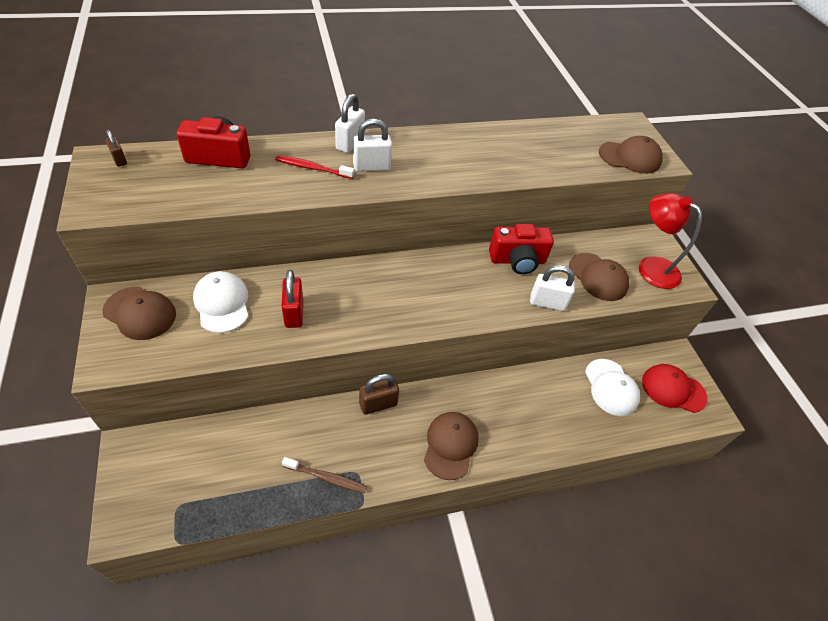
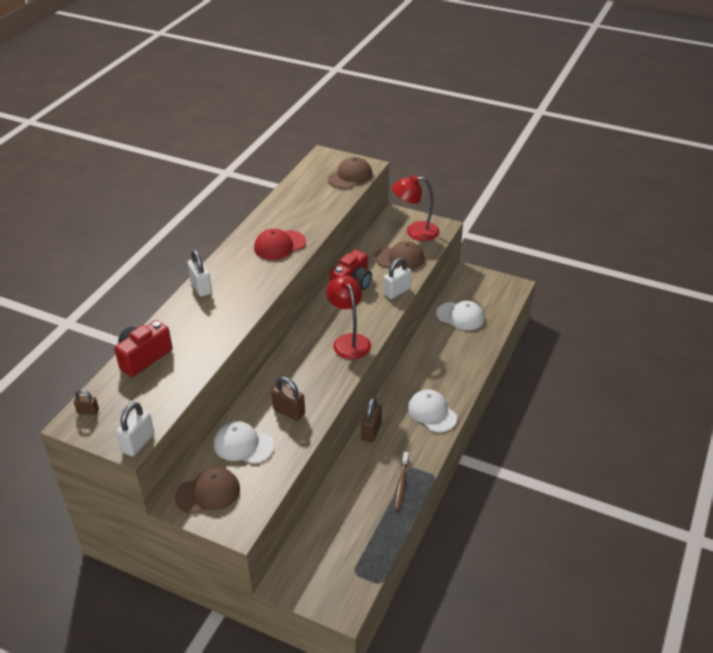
camera: 45 degrees left, 10 degrees down
(294, 313) = (289, 412): red padlock -> brown padlock
(312, 168) = (208, 317): red toothbrush -> none
(326, 478) = (401, 484): brown toothbrush -> brown toothbrush turned 135 degrees clockwise
(371, 167) = (237, 289): white padlock -> white padlock (138, 443)
(436, 304) = (349, 341): none -> red lamp
(450, 445) = (432, 412): brown cap -> white cap
(673, 389) = (486, 291): red cap -> red cap (279, 245)

